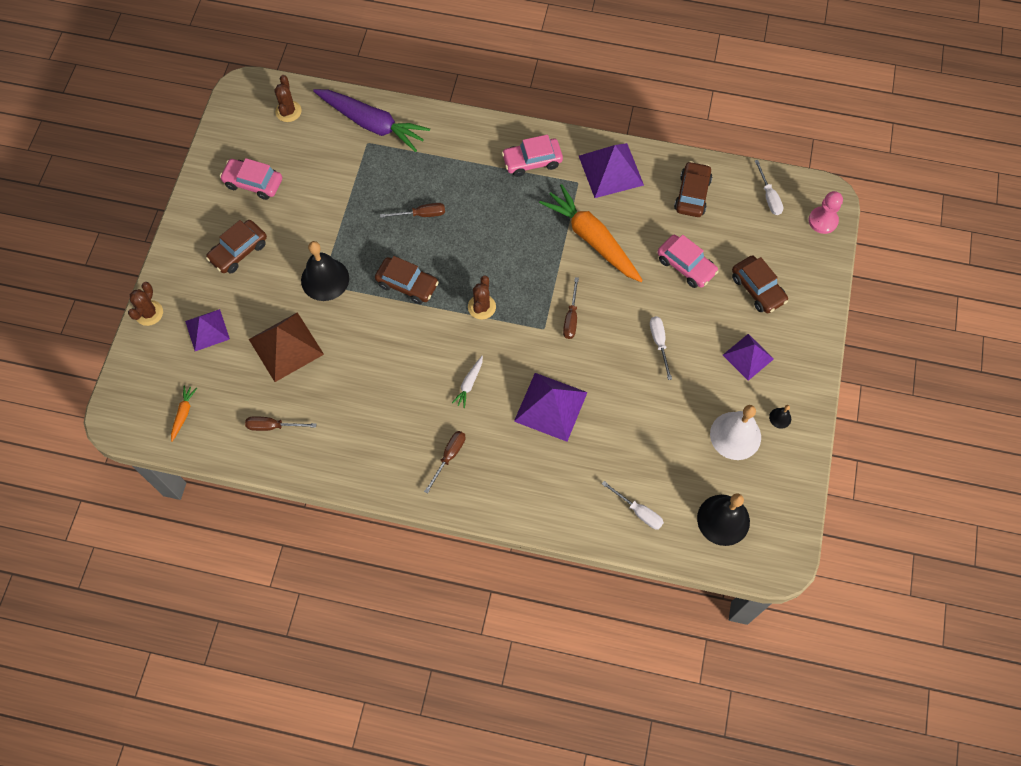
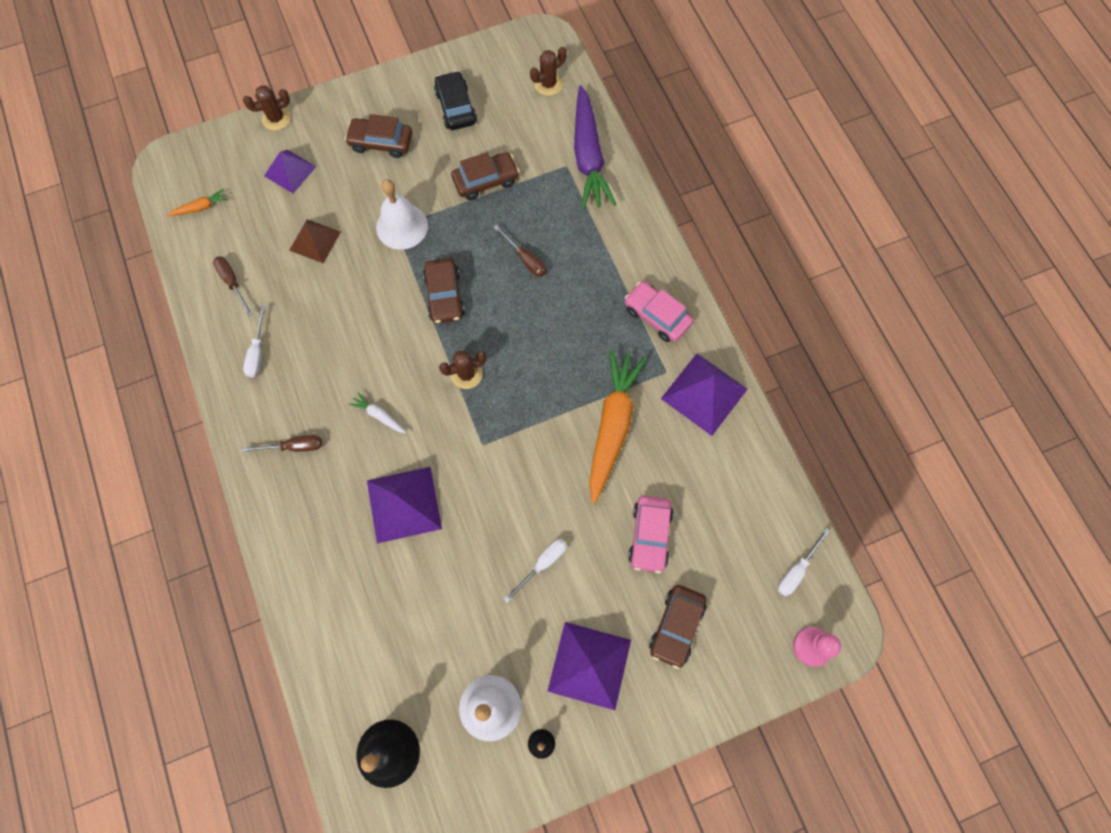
camera: 55 degrees right, 5 degrees up
(253, 183) = (456, 107): pink car -> black car
(286, 346) = (315, 241): brown pyramid -> brown pyramid, size x0.65
(325, 279) = (402, 226): black bell -> white bell
(469, 384) = (379, 415): white carrot -> white carrot turned 45 degrees clockwise
(571, 318) = (511, 462): brown screwdriver -> none
(638, 511) = (345, 660): white screwdriver -> white screwdriver (257, 352)
(692, 194) = (738, 490): brown car -> brown car (486, 181)
(748, 357) = (589, 665): purple pyramid -> purple pyramid, size x1.53

